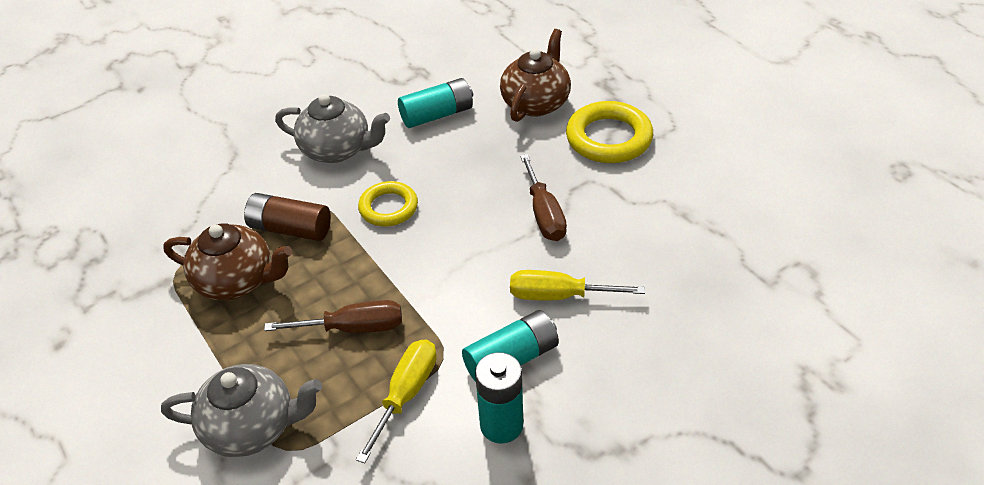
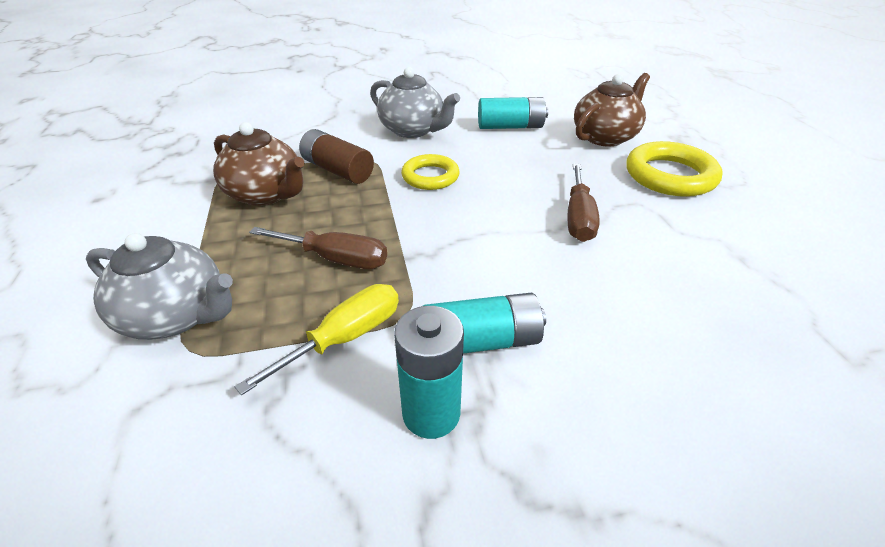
camera: 20 degrees right, 5 degrees down
(559, 296) = (564, 294): yellow screwdriver -> none

